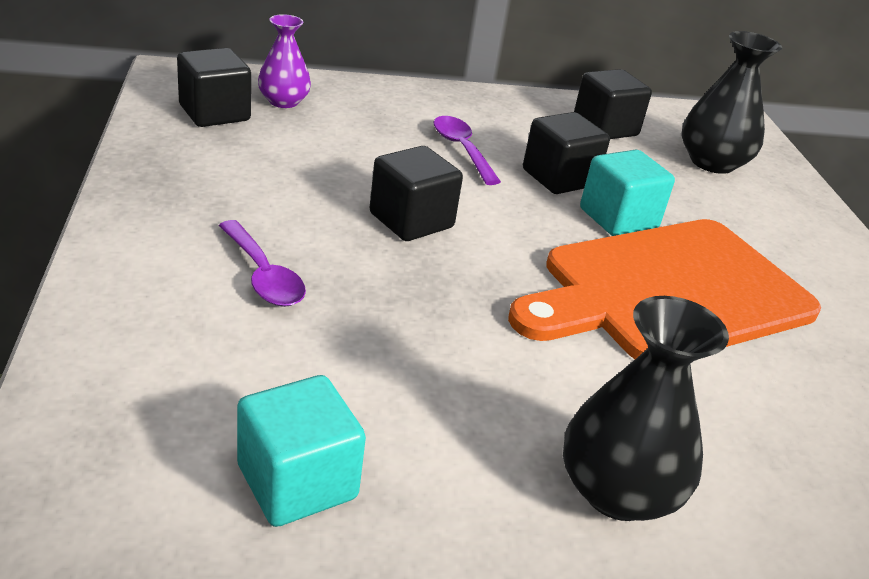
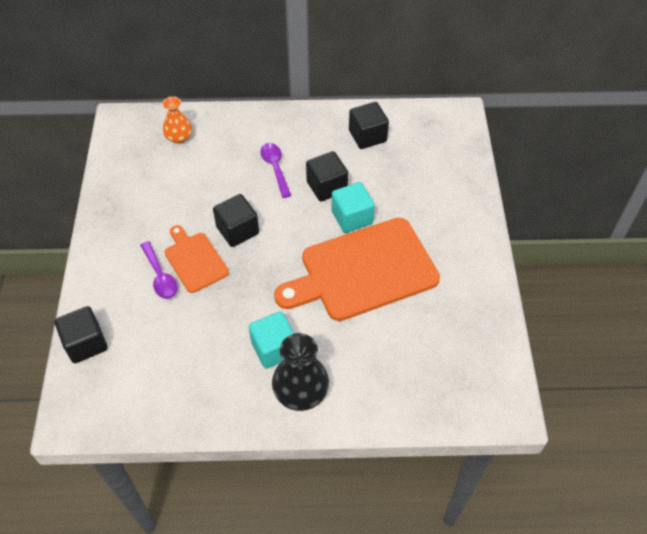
camera: 10 degrees right, 20 degrees up
(214, 113) = (140, 153): black cube -> black cube (86, 343)
(283, 101) = (179, 137): purple vase -> orange vase
(297, 482) = (167, 391): turquoise cube -> turquoise cube (274, 348)
(333, 256) = (194, 260): none -> orange cutting board
(712, 162) = (425, 161): black vase -> none

